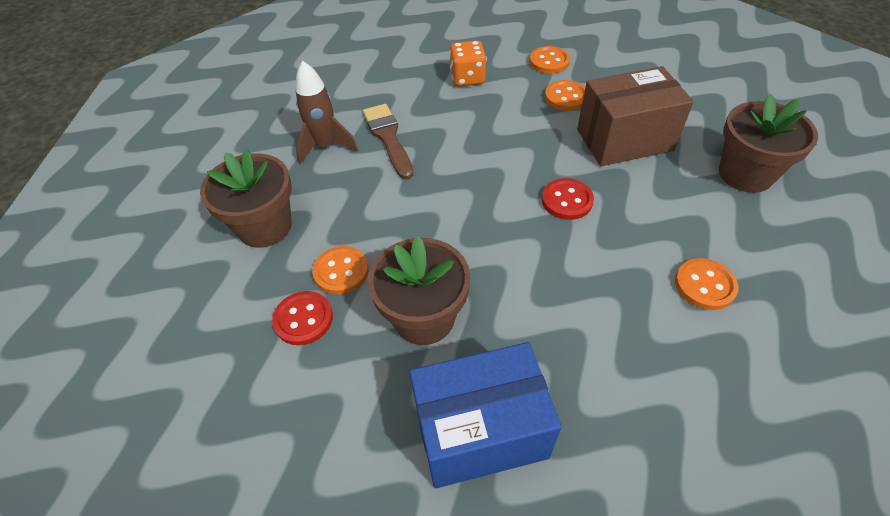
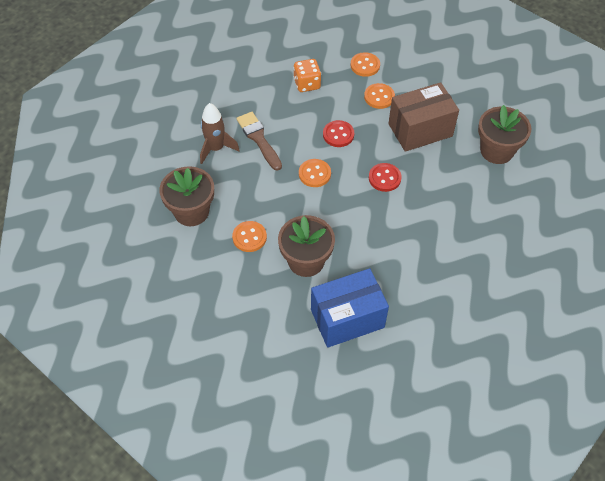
camera: 10 degrees left, 5 degrees up
(303, 319) = (234, 268): red button -> red button (338, 134)
(704, 285) = (467, 227): orange button -> orange button (314, 174)

